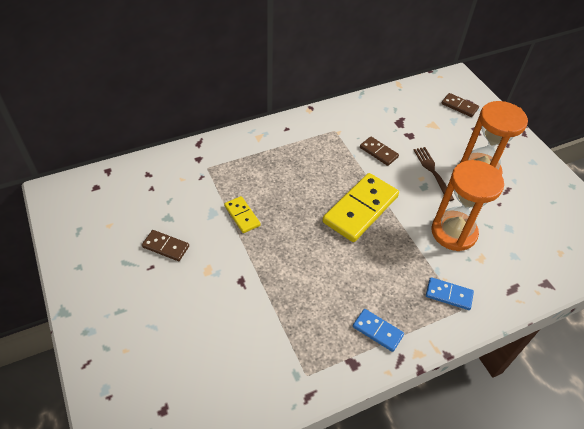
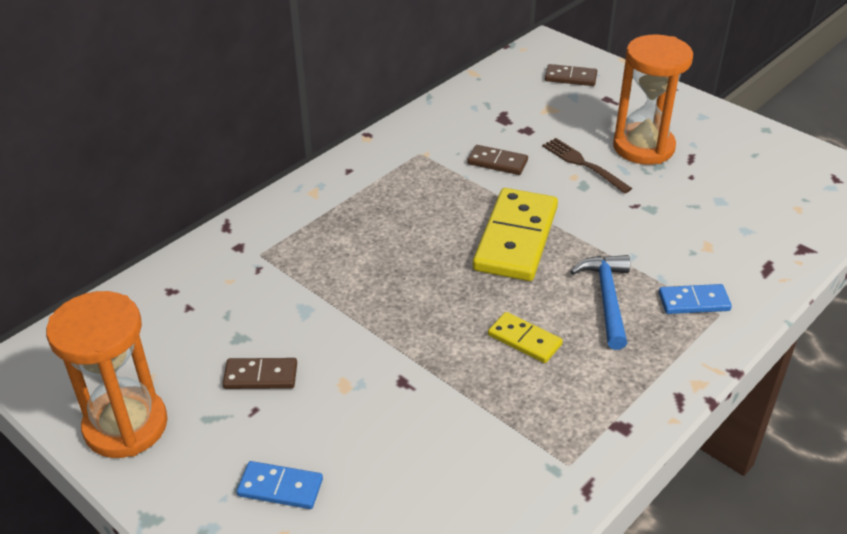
camera: 20 degrees left, 10 degrees down
(242, 216) = (352, 299): yellow domino -> yellow domino (524, 340)
(377, 331) = (629, 376): blue domino -> blue domino (280, 488)
(394, 271) = (607, 298): none -> blue hammer
(453, 232) = (655, 227): orange hourglass -> orange hourglass (126, 426)

